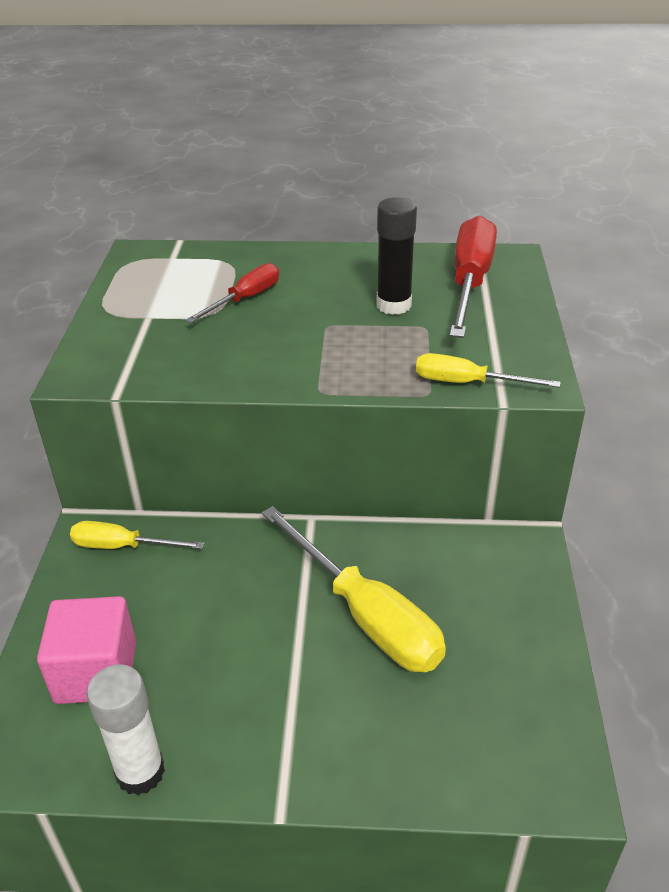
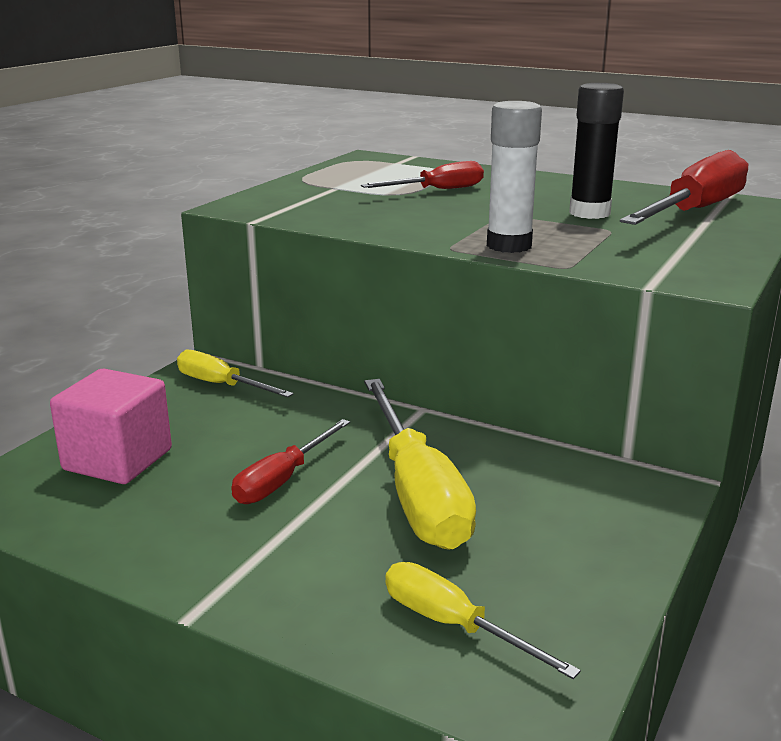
camera: 25 degrees right, 15 degrees down
(140, 772) = (88, 539): white glue stick -> white glue stick (509, 246)
(253, 641) = (283, 479): none -> red screwdriver
(467, 383) = (620, 267): yellow screwdriver -> yellow screwdriver (454, 625)

